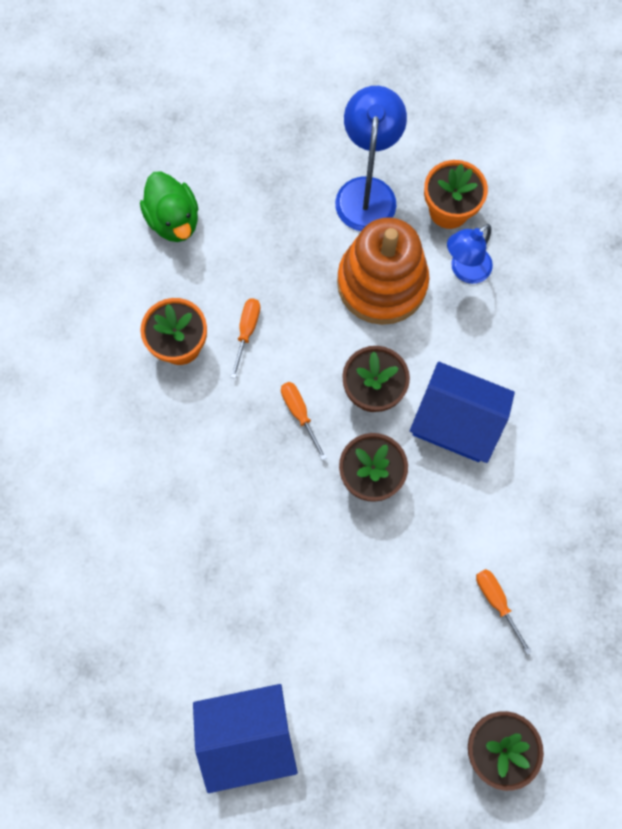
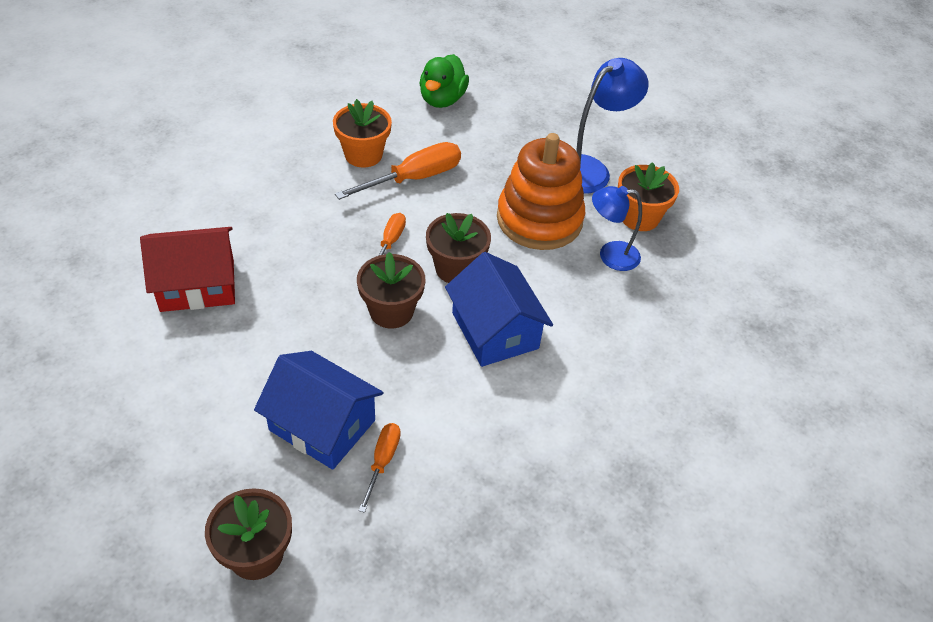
camera: 40 degrees right, 25 degrees down
(207, 595) = (197, 284): none -> red house
(247, 331) = (414, 178): orange screwdriver -> orange screwdriver, size x1.77
(247, 734) = (108, 380): blue house -> blue house (322, 425)

